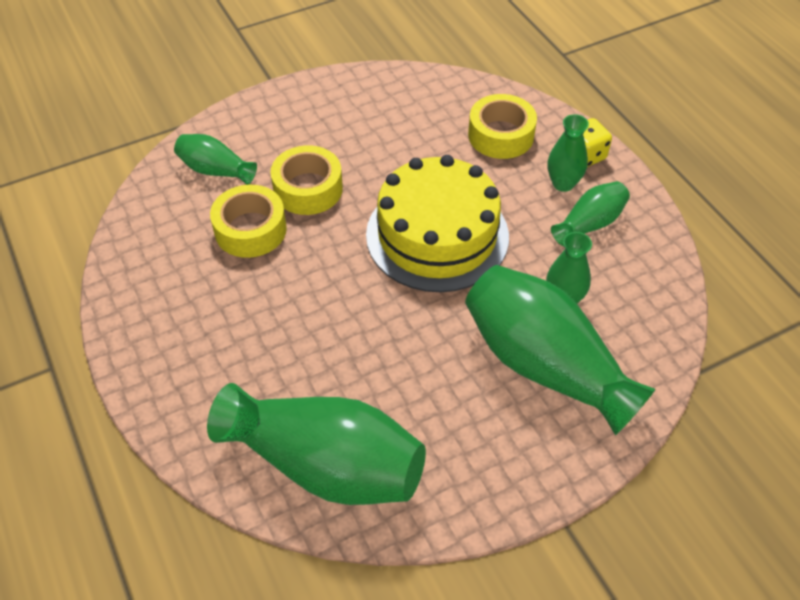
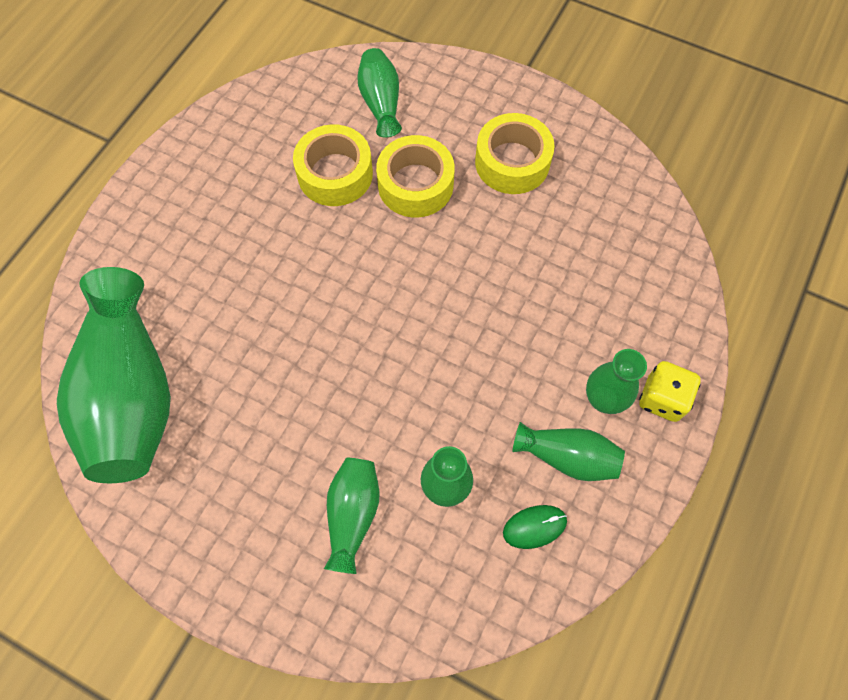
camera: 55 degrees right, 15 degrees up
(437, 235) = (442, 325): yellow cake -> none
(501, 135) = (622, 301): yellow tape -> yellow tape (512, 162)
(545, 365) = (353, 514): green vase -> green vase, size x0.49
(626, 268) = (534, 527): none -> green mouse

